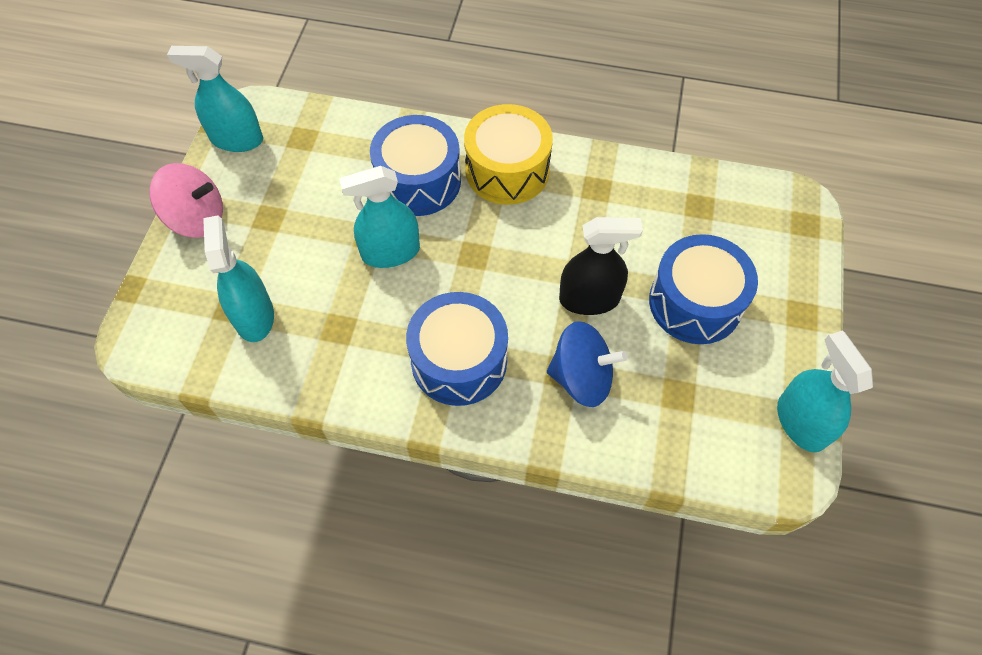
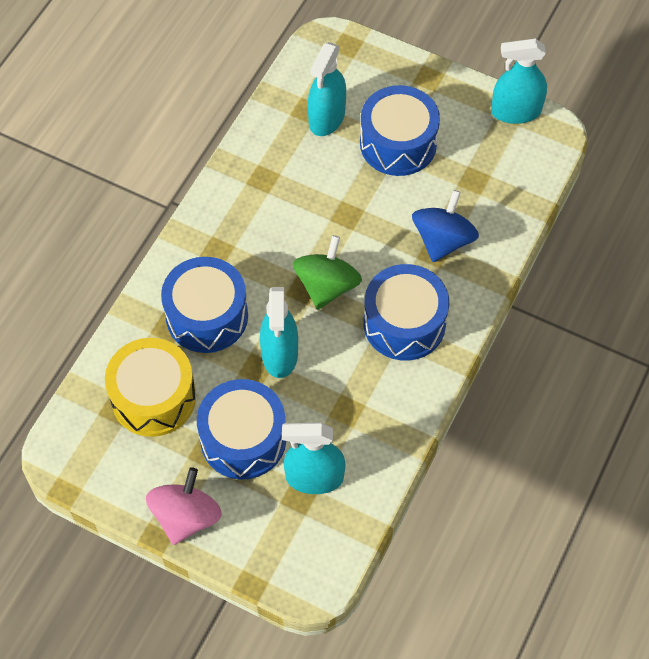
camera: 75 degrees left, 0 degrees up
(237, 139) = (96, 469): turquoise spray bottle -> turquoise spray bottle (327, 118)
(287, 244) = (243, 439): none -> blue drum
(484, 275) = (327, 286): none -> green spinning top
(507, 170) = (219, 241): yellow drum -> yellow drum (153, 397)
(589, 299) = (373, 215): black spray bottle -> none

